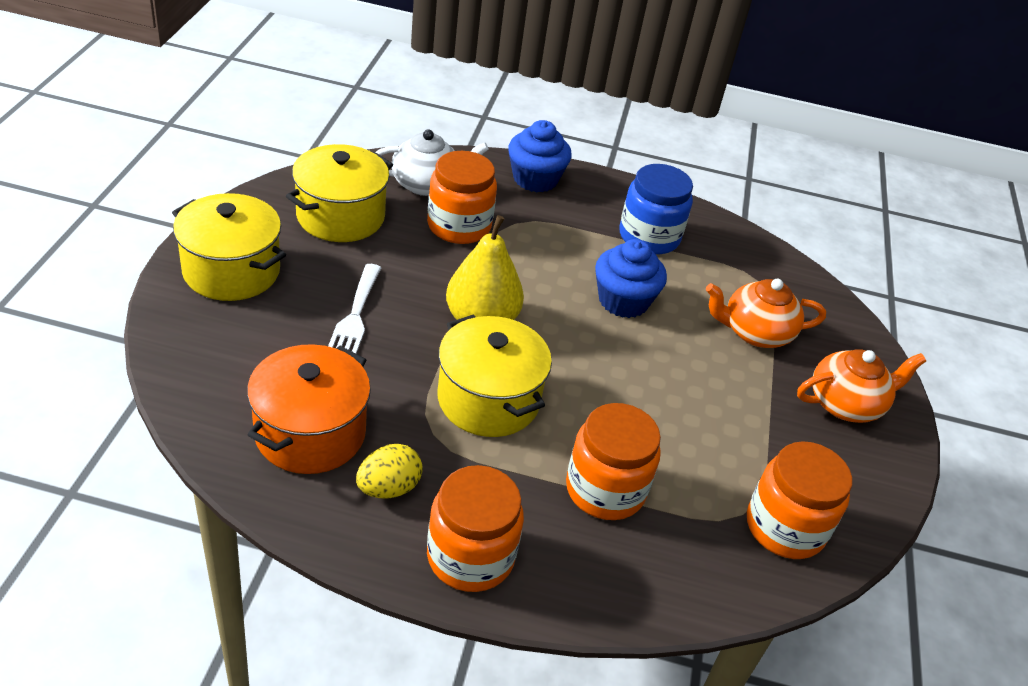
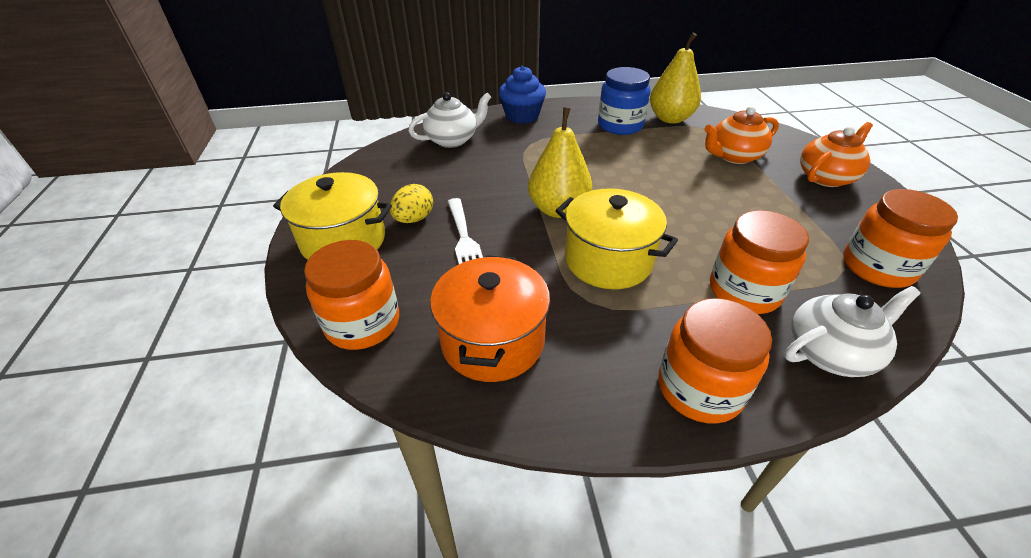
camera: 15 degrees left, 0 degrees up
(340, 216) = (405, 177): yellow pot -> none
(388, 488) = (590, 359): yellow egg -> yellow egg (414, 219)
(459, 226) = (494, 157): orange jar -> orange jar (363, 323)
(623, 301) = (639, 165): blue cupcake -> none
(634, 582) = (830, 352): none -> white teapot
(724, 250) = (670, 118): none -> yellow pear

